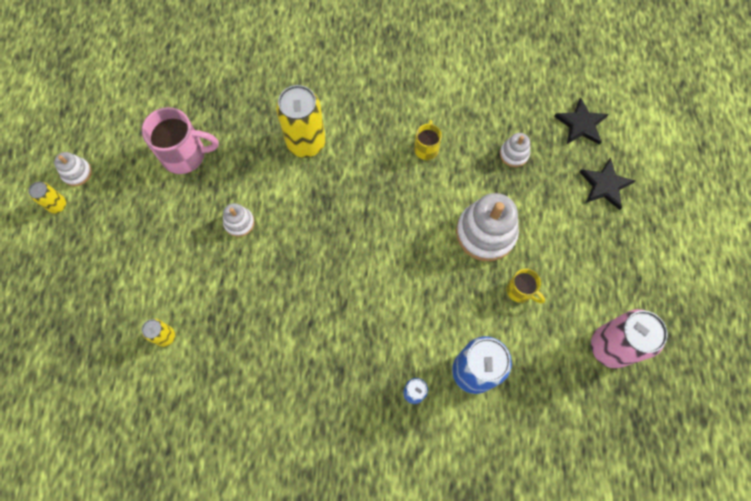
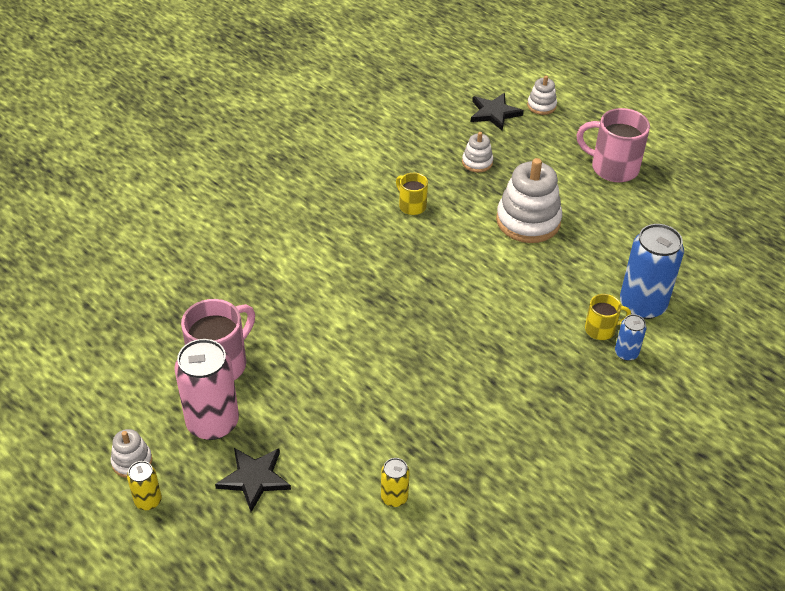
camera: 50 degrees left, 25 degrees down
(239, 223) = (338, 368): white stacking toy -> white stacking toy (541, 106)
(306, 142) = (313, 274): yellow can -> none
(520, 291) = (600, 234): yellow mug -> yellow mug (601, 329)
(605, 185) = (560, 134): black star -> black star (254, 478)
(605, 248) = (612, 168): none -> pink mug
(610, 347) = (696, 216): pink can -> pink can (212, 422)

